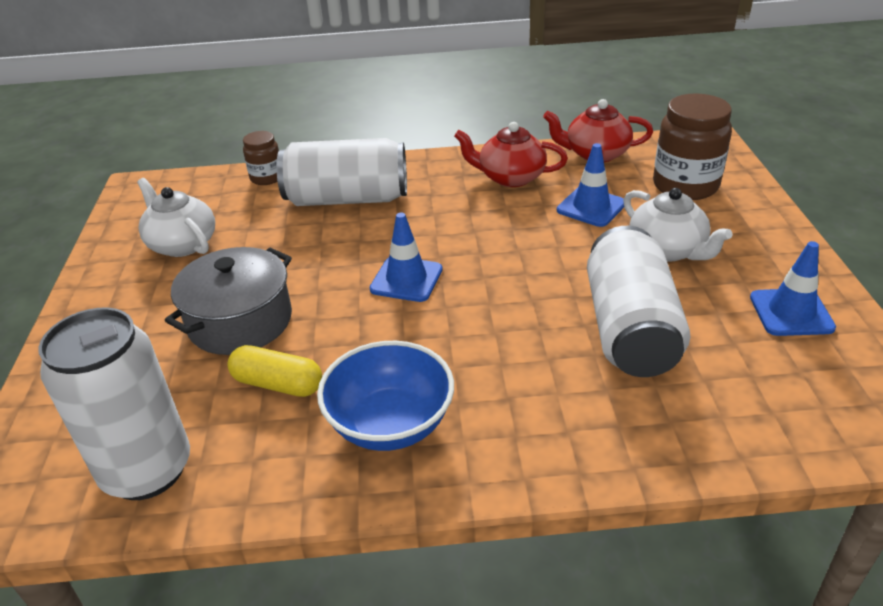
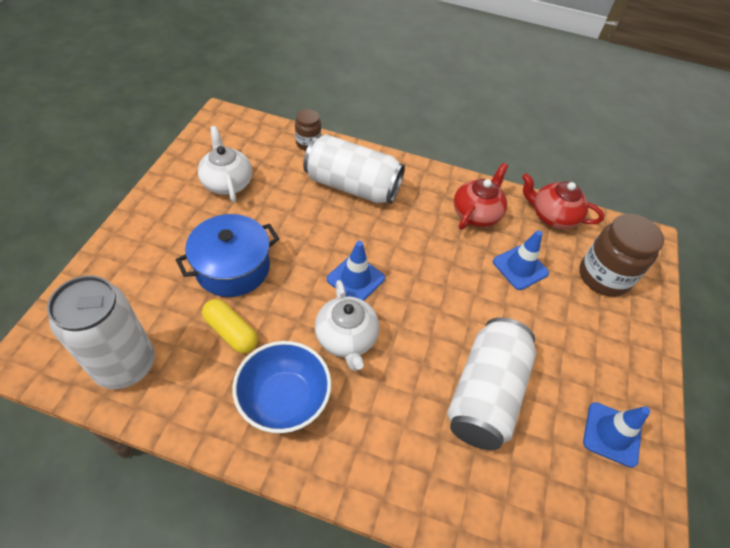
camera: 15 degrees right, 15 degrees up
(240, 321) = (232, 267): grey pot -> blue pot
(510, 177) = (476, 213): red teapot -> red teapot turned 90 degrees clockwise
(668, 250) = (554, 333): white teapot -> white teapot (346, 338)

